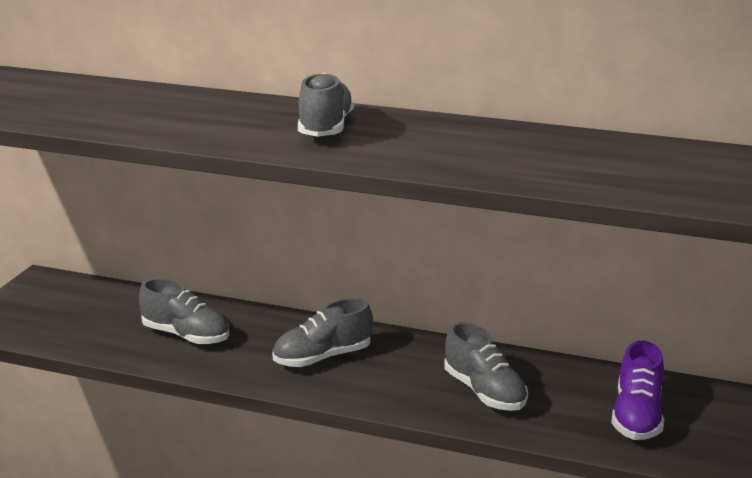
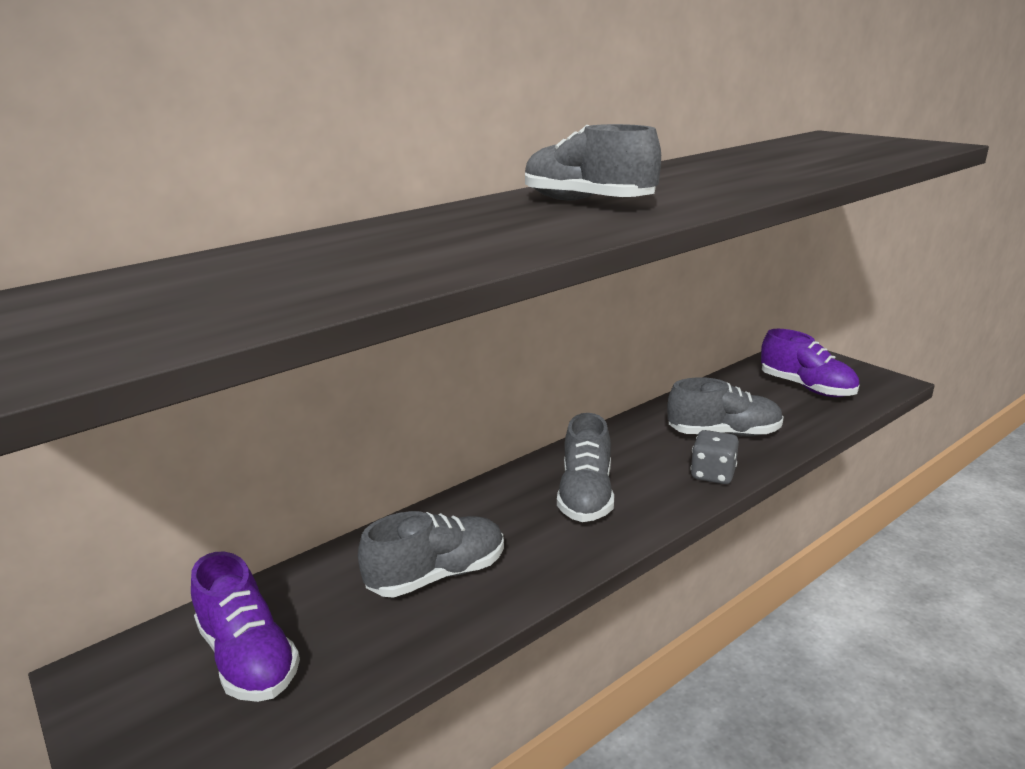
camera: 55 degrees left, 0 degrees up
(78, 310) = (248, 657): none -> purple shoe
(408, 402) = (713, 474): none -> grey dice

